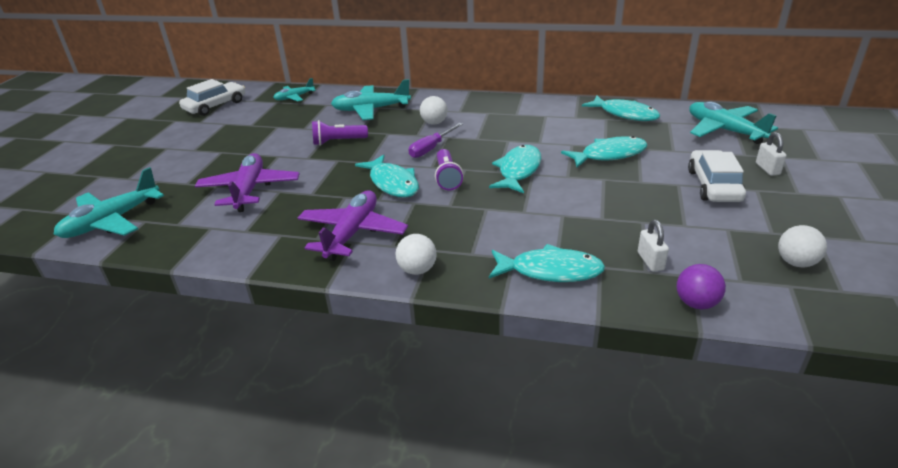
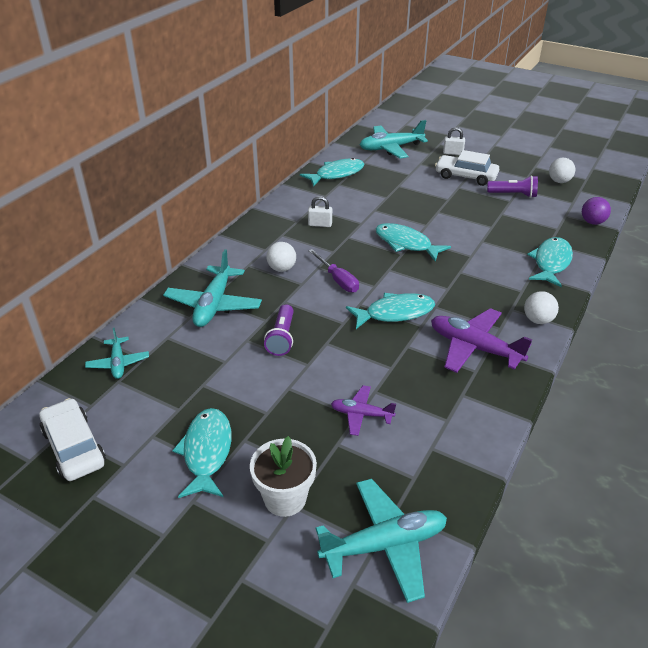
camera: 75 degrees left, 5 degrees up
(112, 221) = (384, 545): turquoise plane -> turquoise plane turned 75 degrees counterclockwise
(163, 176) = (285, 498): none -> white flower pot
(249, 190) = (361, 414): purple plane -> purple plane, size x0.57
(447, 178) = (400, 281): purple flashlight -> purple flashlight (513, 195)
(609, 155) = (402, 199): turquoise fish -> turquoise fish (207, 452)
(650, 261) = (548, 224): white padlock -> white padlock (320, 224)

